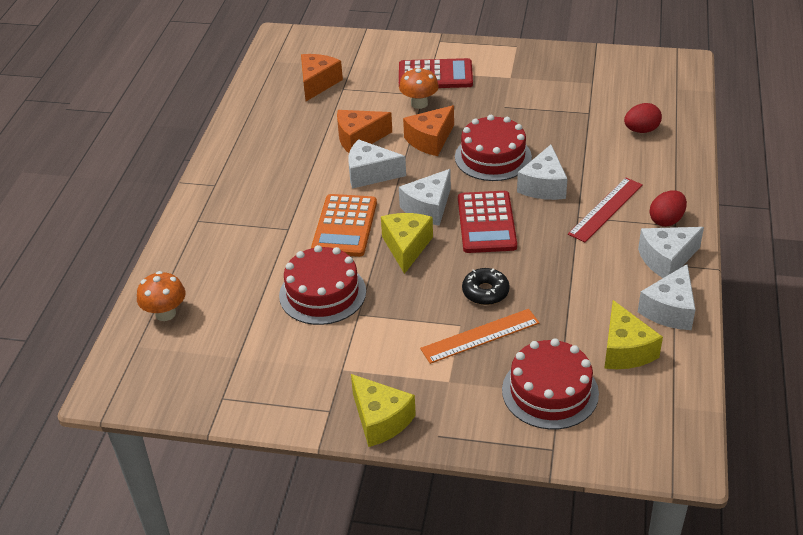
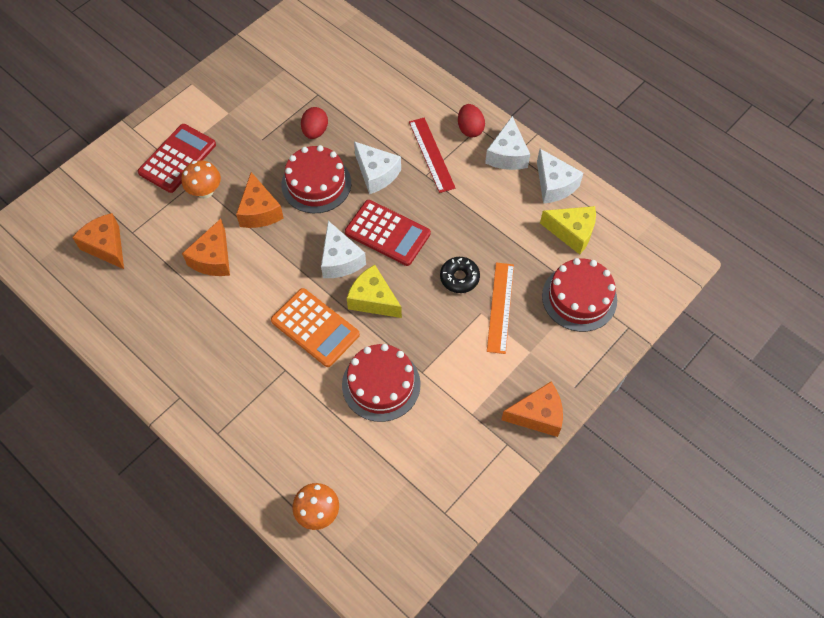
camera: 60 degrees left, 20 degrees up
(370, 174) = (266, 275): white cheese -> none
(380, 420) = (537, 415): yellow cheese -> orange cheese
(641, 130) = (365, 78): red egg -> red egg (315, 131)

